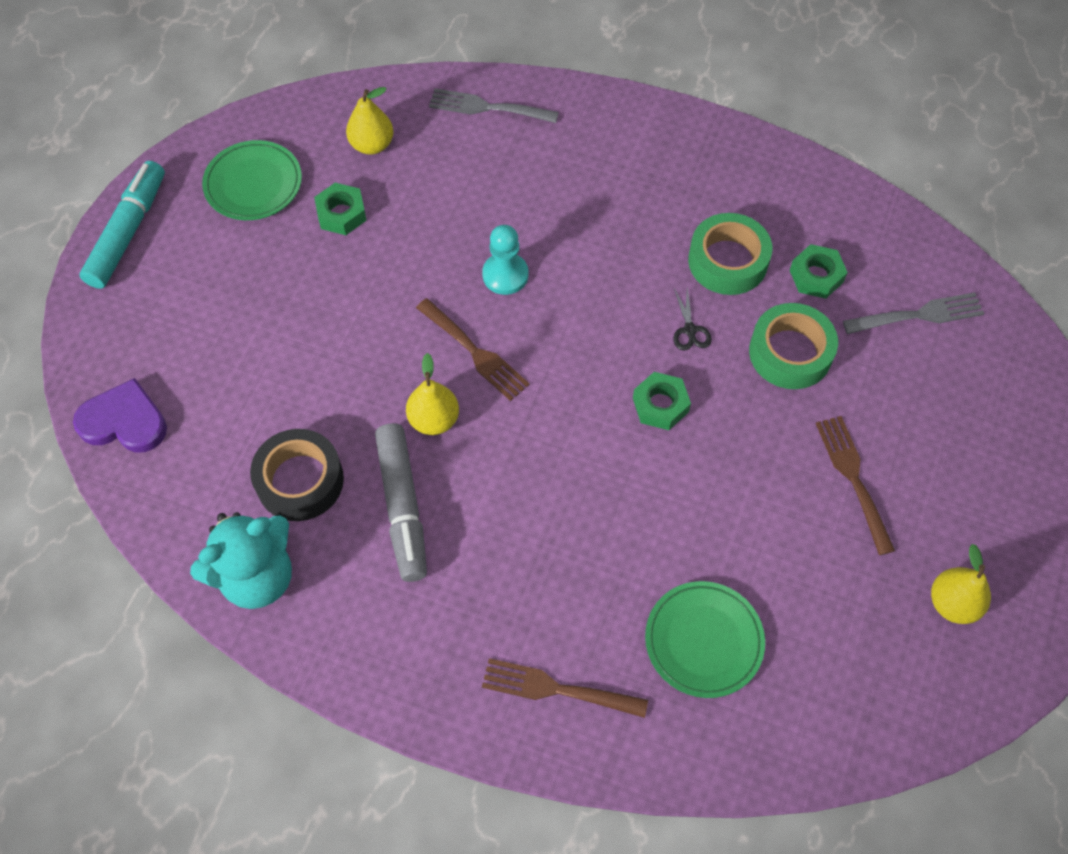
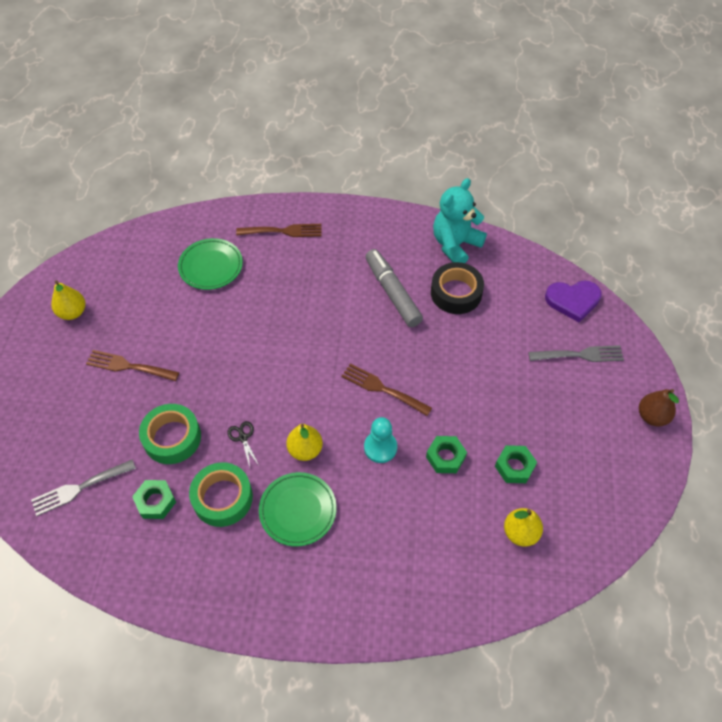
camera: 165 degrees right, 5 degrees down
(128, 232) = (652, 416): turquoise marker -> brown pear
(253, 184) = (590, 475): green plate -> green plate (298, 510)
(434, 420) = (393, 342): yellow pear -> yellow pear (305, 450)
(487, 107) = (443, 595): grey fork -> grey fork (580, 355)
(660, 405) = (255, 383): green nut -> green nut (445, 457)
(853, 478) = (129, 366): brown fork -> brown fork turned 135 degrees clockwise

